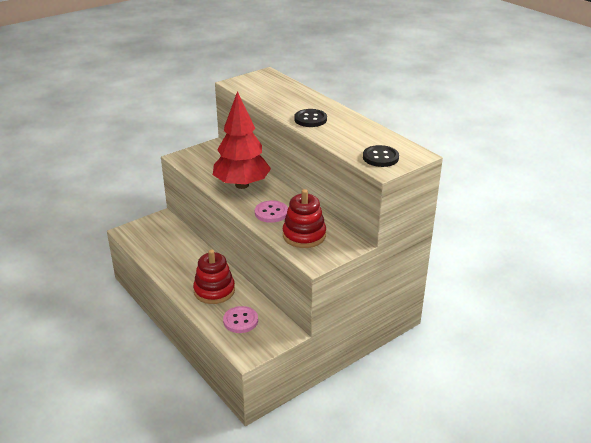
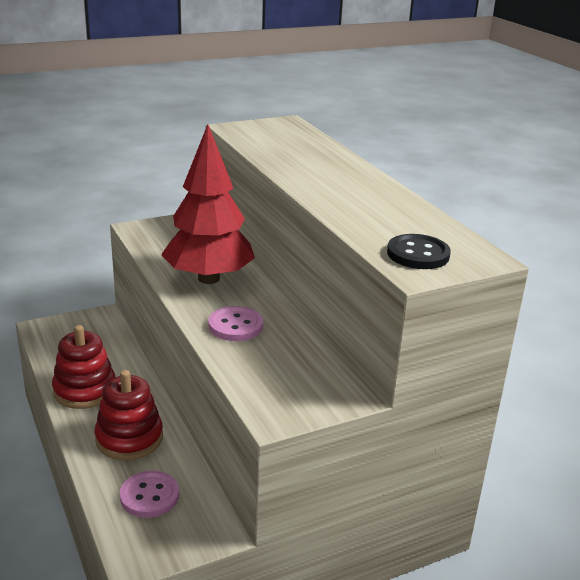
camera: 10 degrees right, 5 degrees down
(304, 235) = (274, 369): red stacking toy -> red stacking toy (85, 390)
(310, 119) = (324, 186): black button -> none

